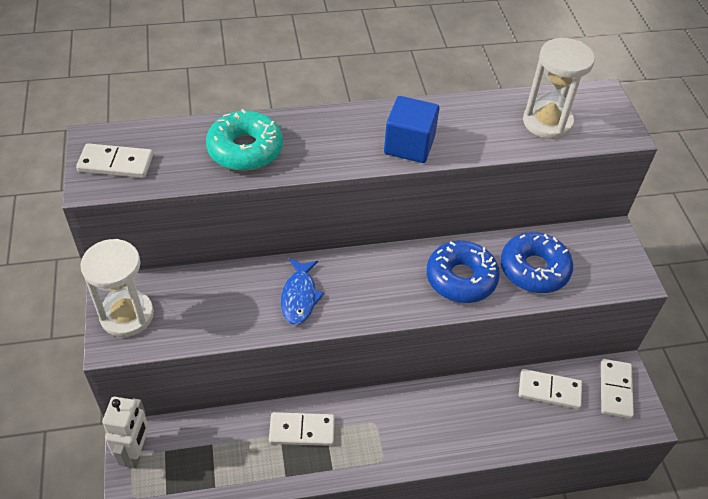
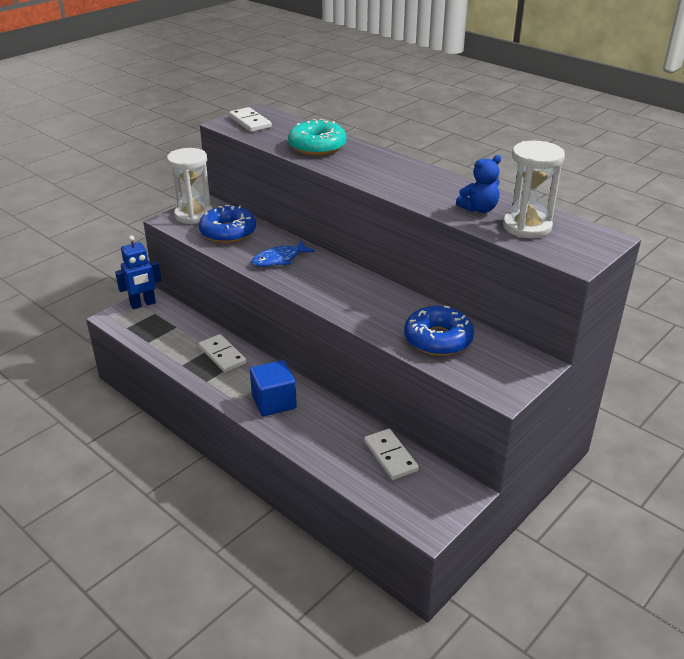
camera: 55 degrees right, 15 degrees down
(136, 453) = (143, 304): white robot -> blue robot
(409, 145) = (409, 189): blue cube -> blue cube (274, 402)
(461, 278) = (381, 311): blue donut -> blue donut (228, 232)
(491, 128) = (479, 209): none -> blue teddy bear
(615, 390) = (438, 495): white domino -> none

